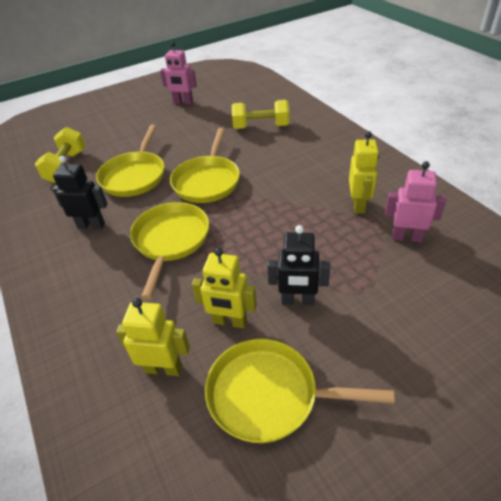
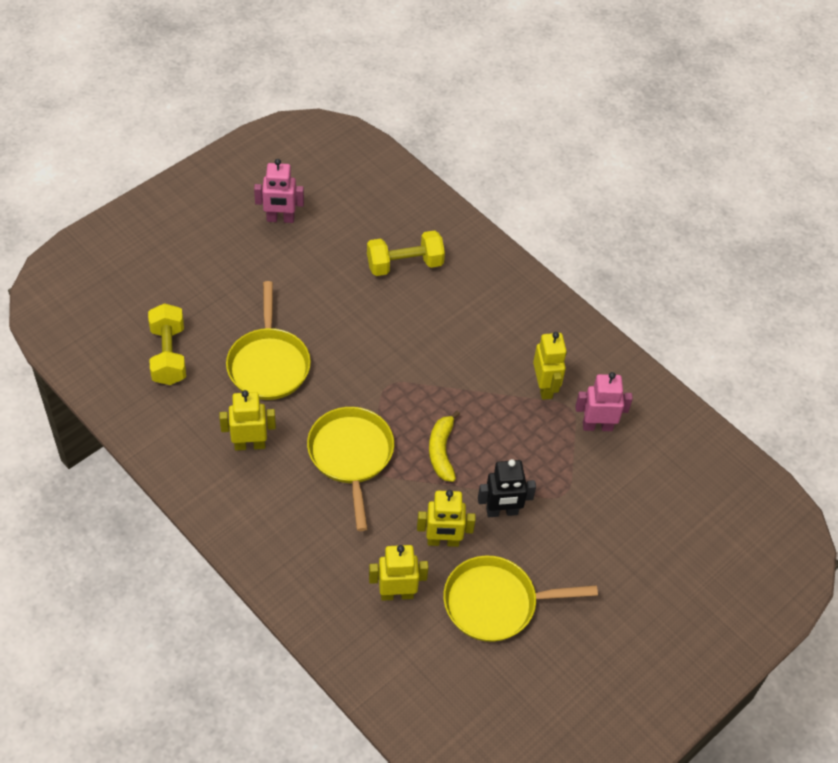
camera: 20 degrees left, 10 degrees up
(91, 225) = (250, 444): black robot -> yellow robot
(207, 181) = (363, 365): yellow pan -> none
(252, 244) = (441, 451): none -> yellow banana

